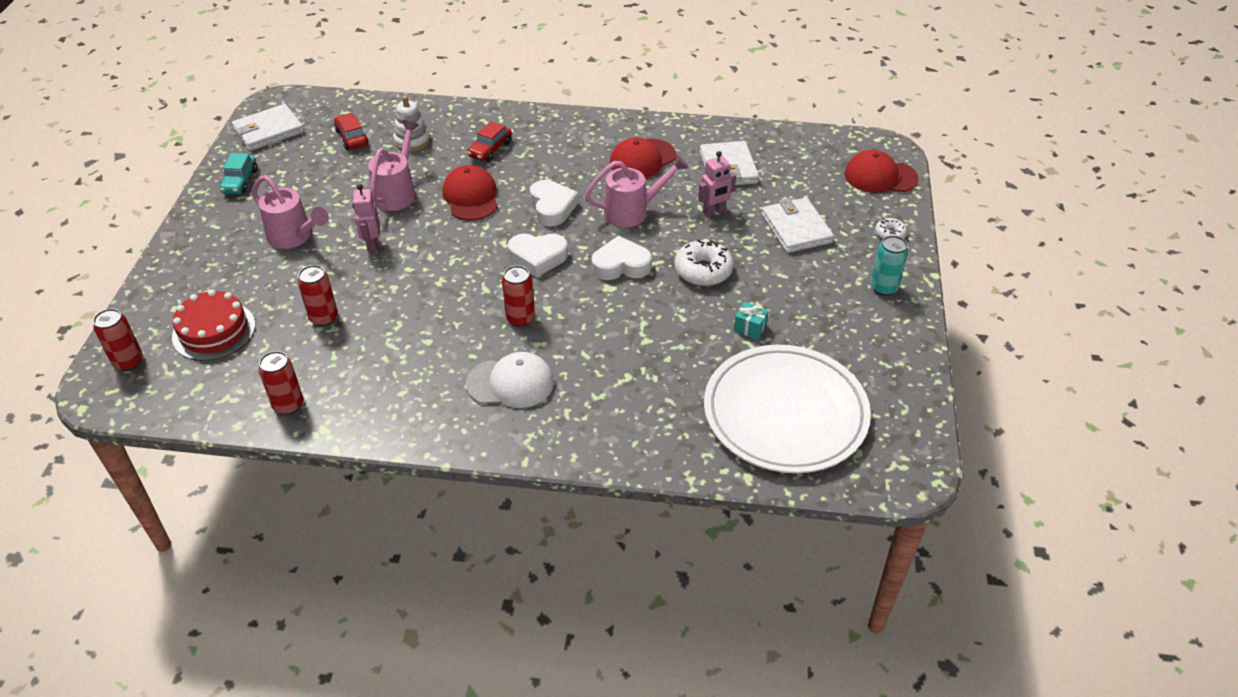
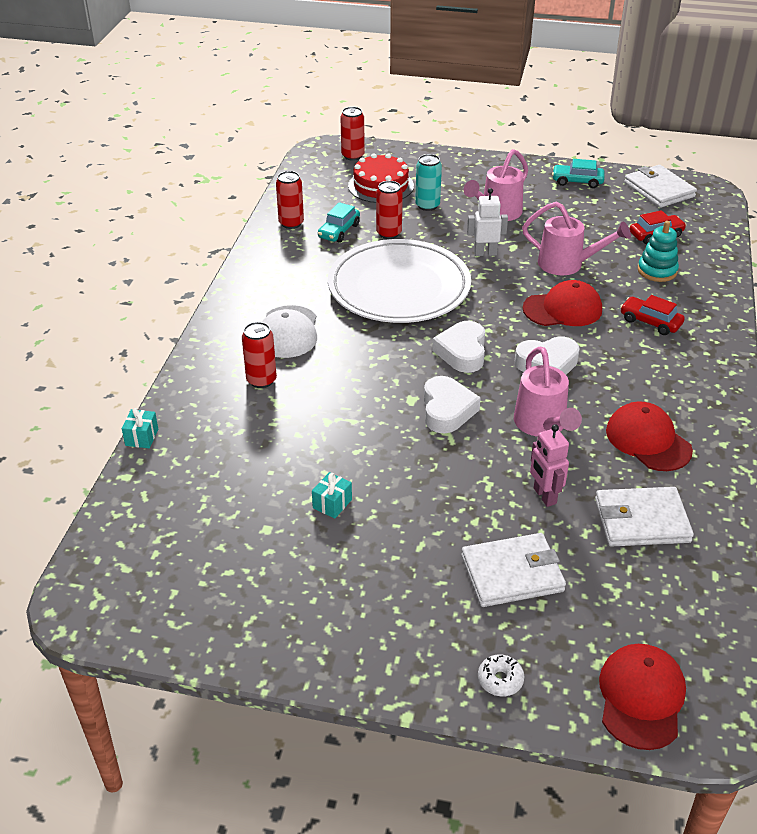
camera: 95 degrees right, 5 degrees down
(313, 360) = (339, 231): none -> turquoise car
(372, 245) = (485, 253): pink robot -> white robot
(412, 141) = (657, 271): white stacking toy -> turquoise stacking toy
(520, 318) = (372, 339): red can -> red can (261, 380)
(691, 475) = (142, 437): none -> turquoise gift
(703, 270) = (433, 475): white donut -> none
(785, 413) = (198, 516): white plate -> white plate (399, 287)
(883, 288) = (386, 647): turquoise can -> turquoise can (427, 205)

